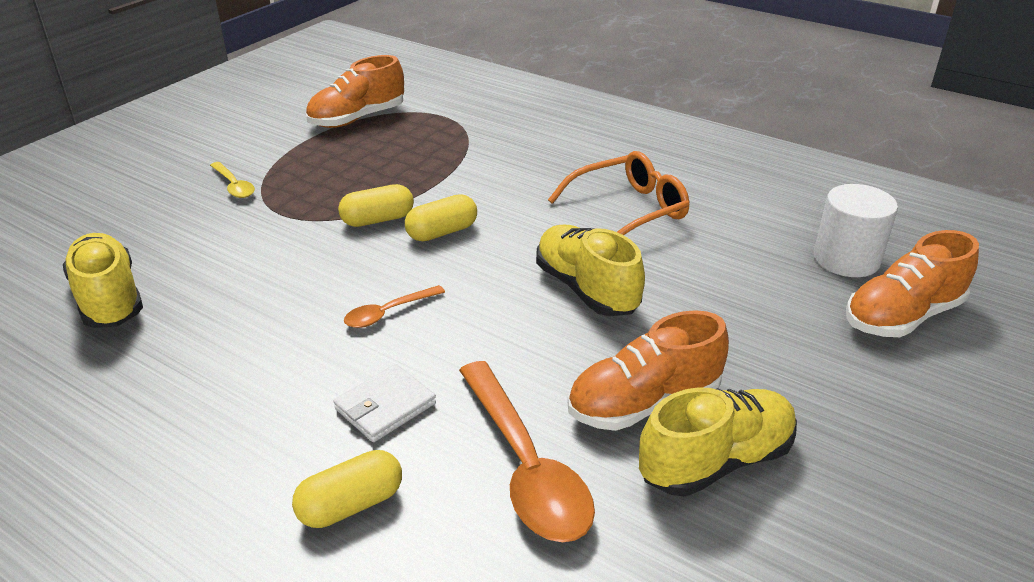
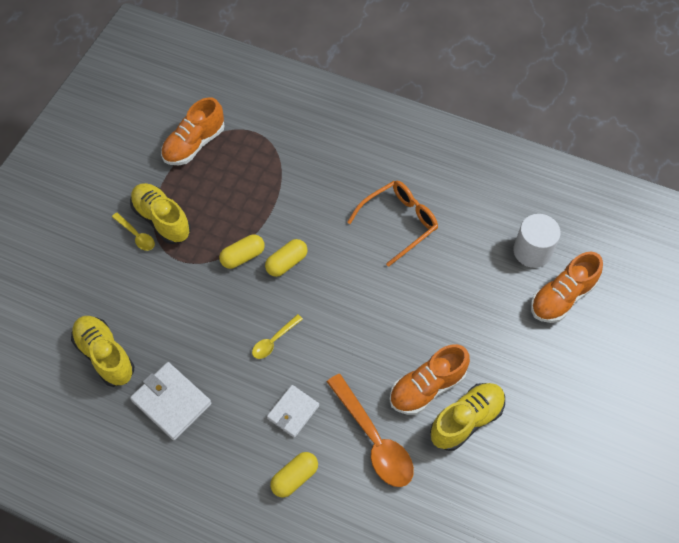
camera: 10 degrees left, 25 degrees up
(180, 367) = (171, 402): none -> white wallet
(388, 313) = (274, 340): orange spoon -> yellow spoon
(586, 289) = (384, 302): yellow shoe -> yellow shoe (162, 219)

